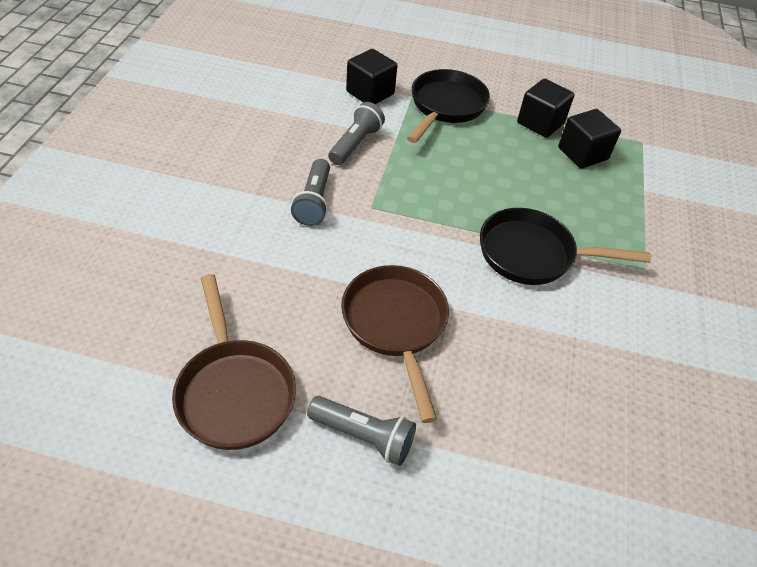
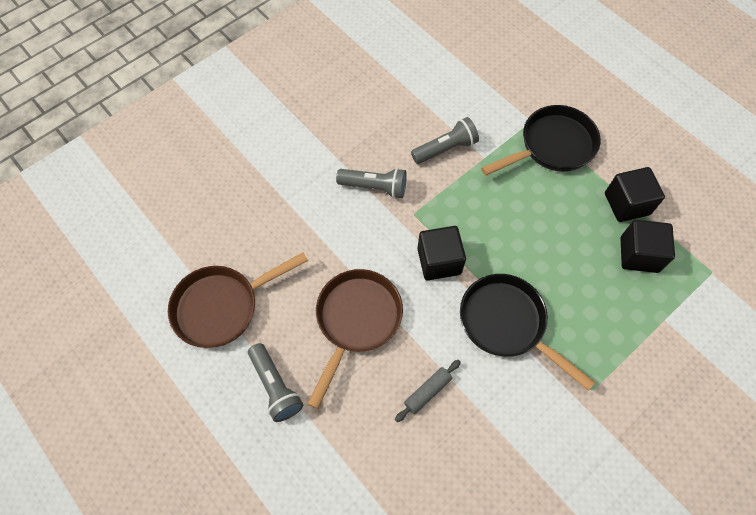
camera: 40 degrees right, 15 degrees up
(234, 391) = (222, 306): brown pan -> brown pan turned 45 degrees clockwise
(314, 202) = (374, 187): grey flashlight -> grey flashlight turned 120 degrees counterclockwise
(370, 93) = (496, 102): black cube -> black cube (439, 261)
(518, 349) = (427, 392): none -> grey rolling pin

